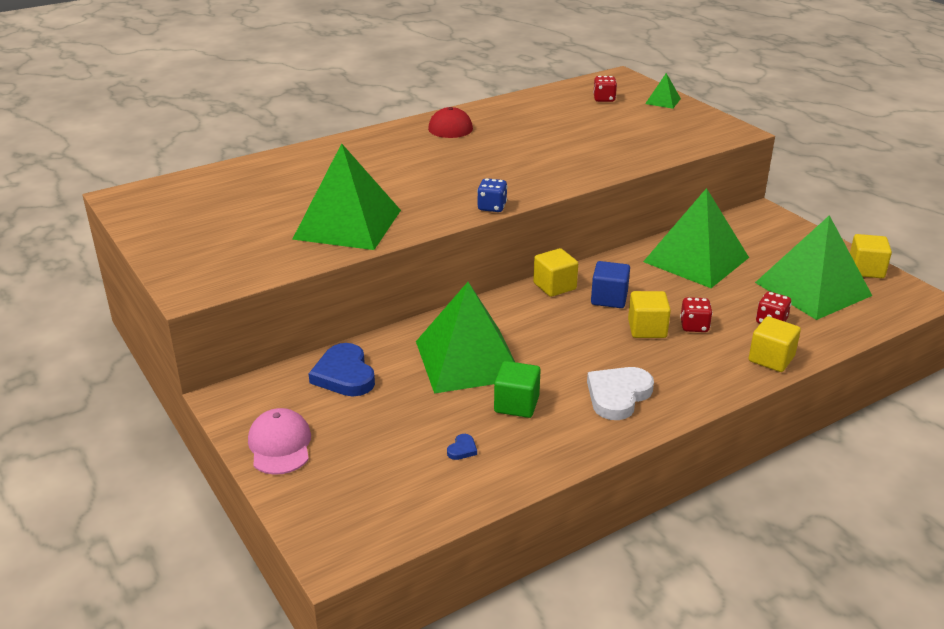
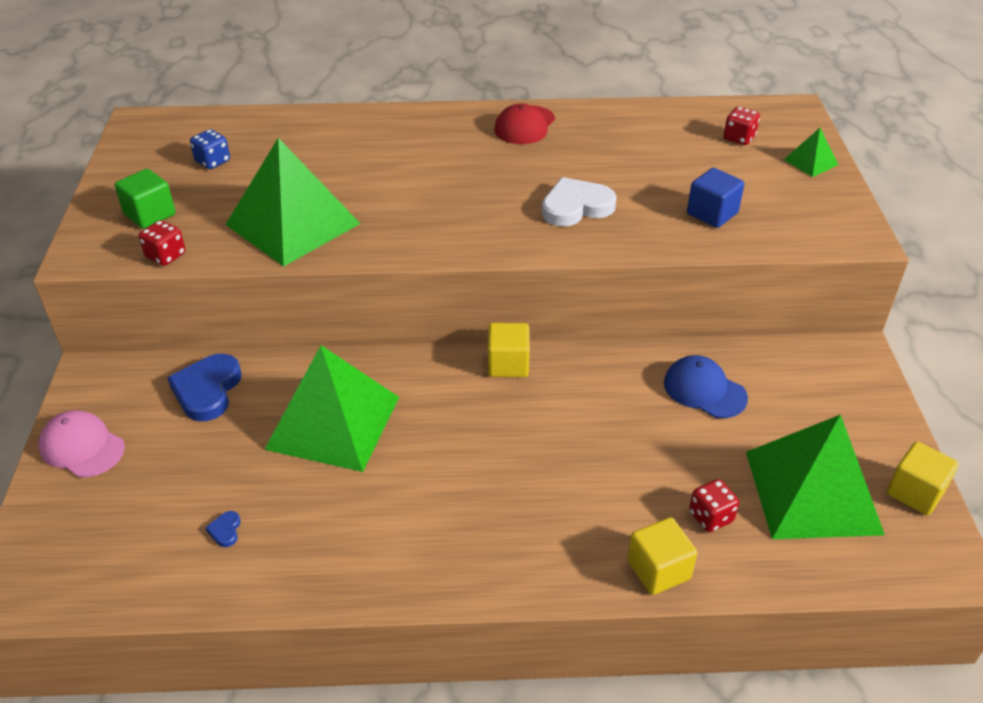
camera: 30 degrees right, 10 degrees up
(280, 445) = (82, 447): pink cap -> pink cap turned 75 degrees counterclockwise
(462, 449) = (225, 530): blue heart -> blue heart turned 120 degrees clockwise
(492, 207) = (454, 252): blue dice -> blue dice (213, 161)
(516, 404) = (326, 500): green cube -> green cube (150, 214)
(609, 298) = (551, 405): blue cube -> blue cube (712, 213)
(618, 395) = (437, 538): white heart -> white heart (576, 207)
(647, 329) = (554, 463): yellow cube -> none
(694, 326) = (611, 483): red dice -> red dice (166, 256)
(696, 259) = (704, 390): green pyramid -> blue cap

